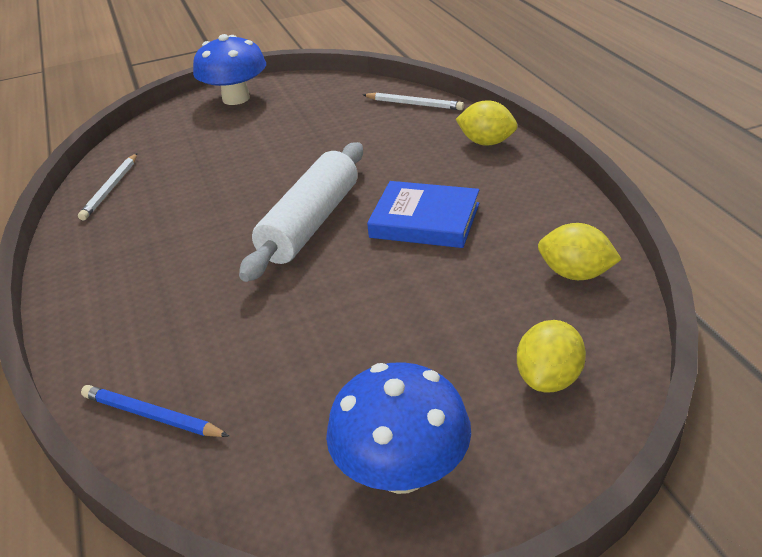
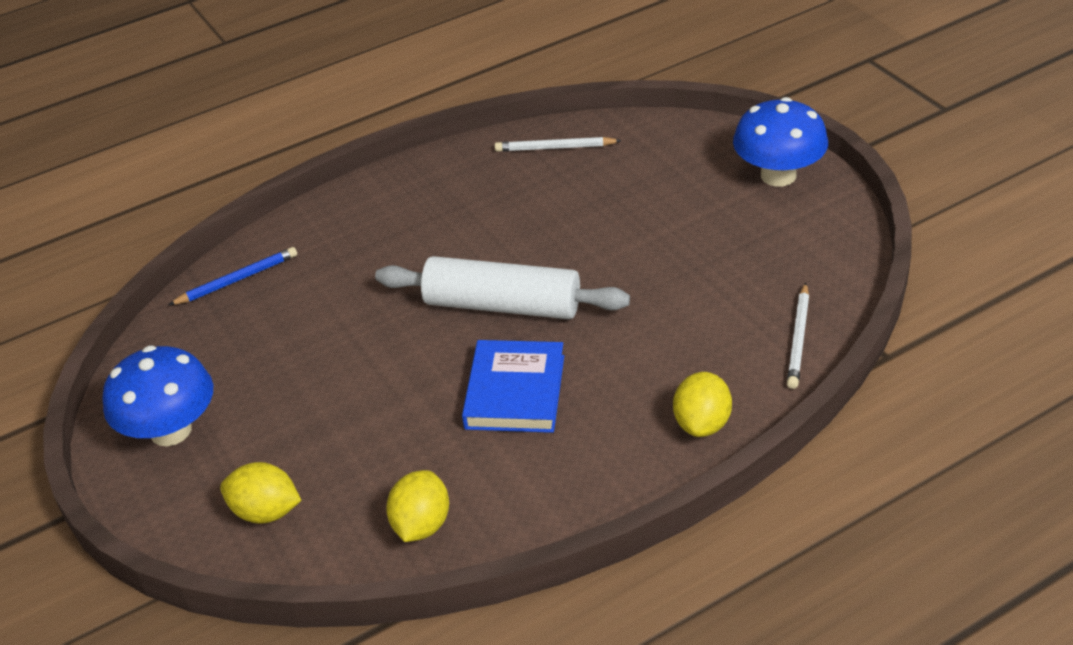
camera: 80 degrees right, 5 degrees up
(151, 416) = (237, 279): blue pencil -> blue pencil turned 45 degrees clockwise

